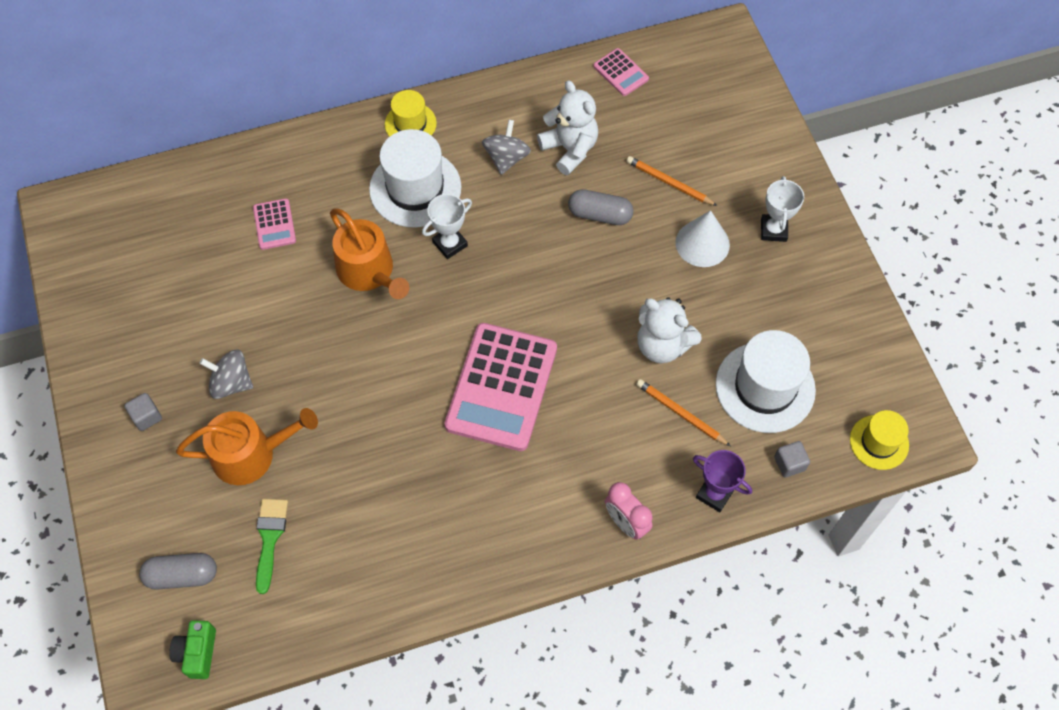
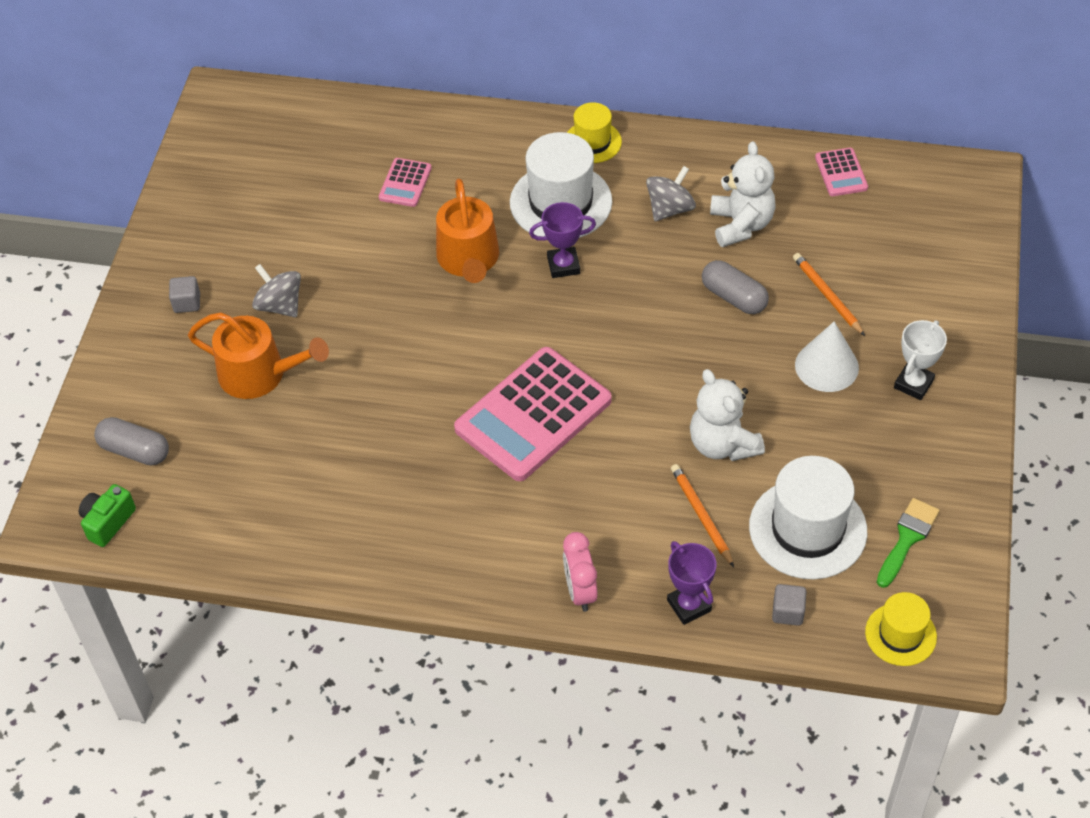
camera: 30 degrees right, 10 degrees down
(270, 538) = (231, 454): green brush -> green brush (907, 538)
(450, 244) = (563, 265): white trophy -> purple trophy

